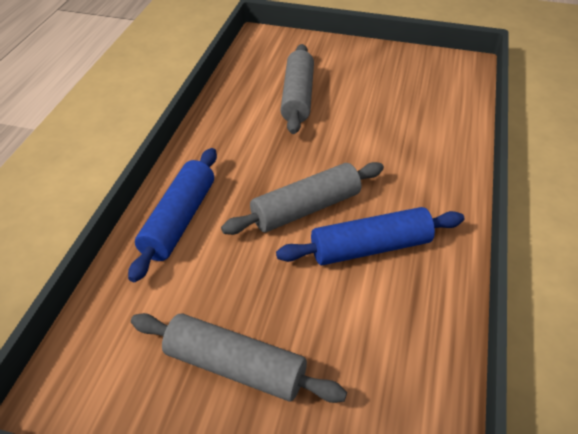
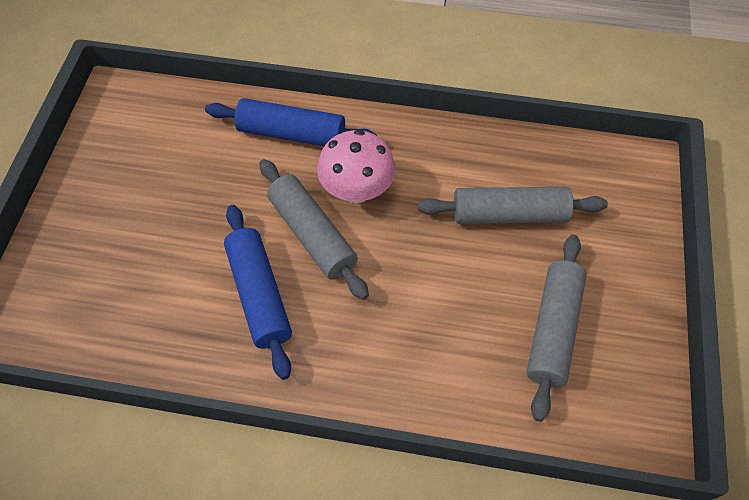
camera: 85 degrees right, 15 degrees up
(235, 367) = (132, 196): grey rolling pin -> grey rolling pin (553, 329)
(260, 177) = (357, 190): none -> pink mushroom

